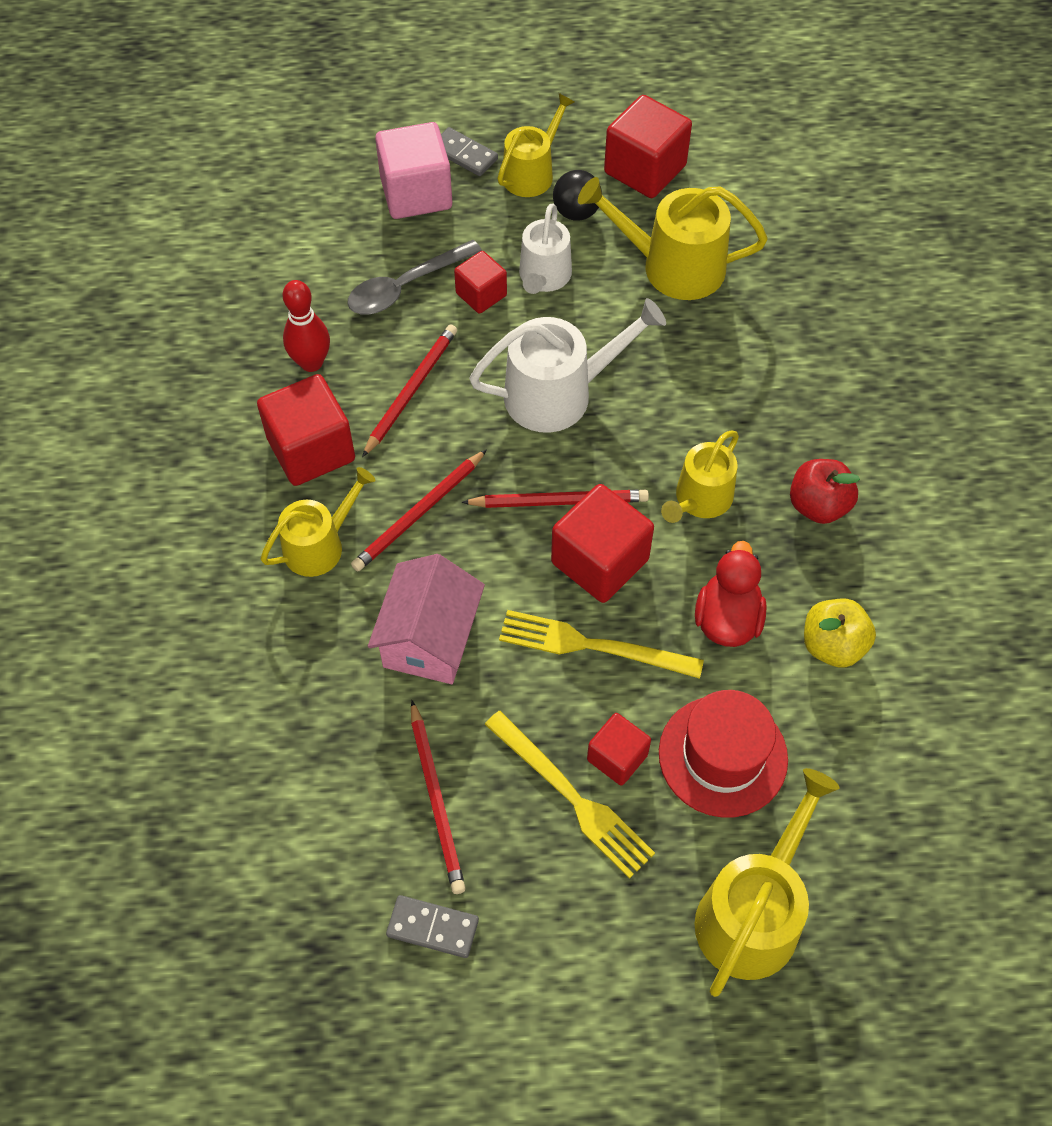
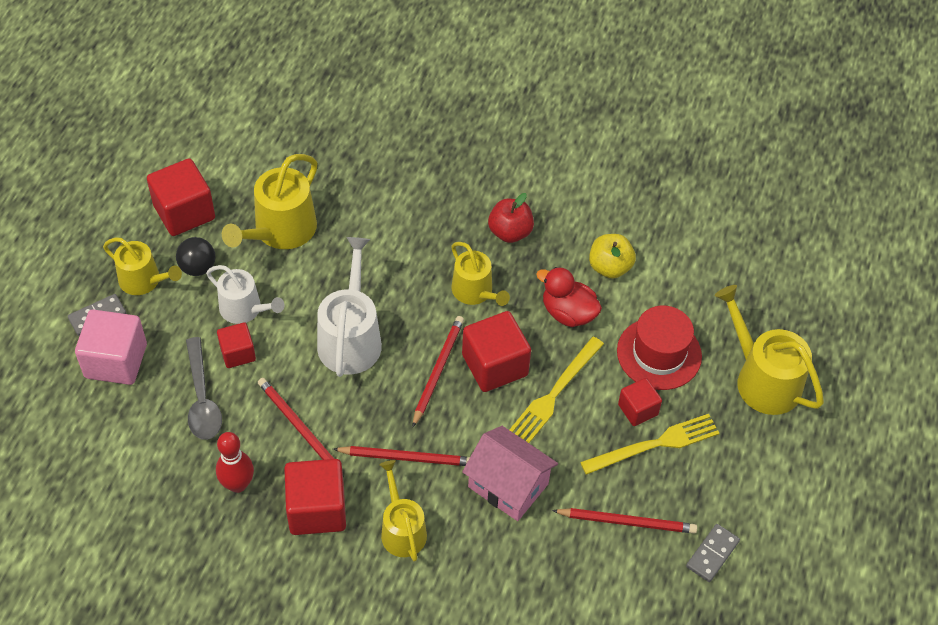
camera: 70 degrees left, 5 degrees down
(419, 513) = (406, 457): red pencil -> red pencil turned 60 degrees counterclockwise
(532, 173) = (144, 281): yellow watering can -> yellow watering can turned 150 degrees clockwise

